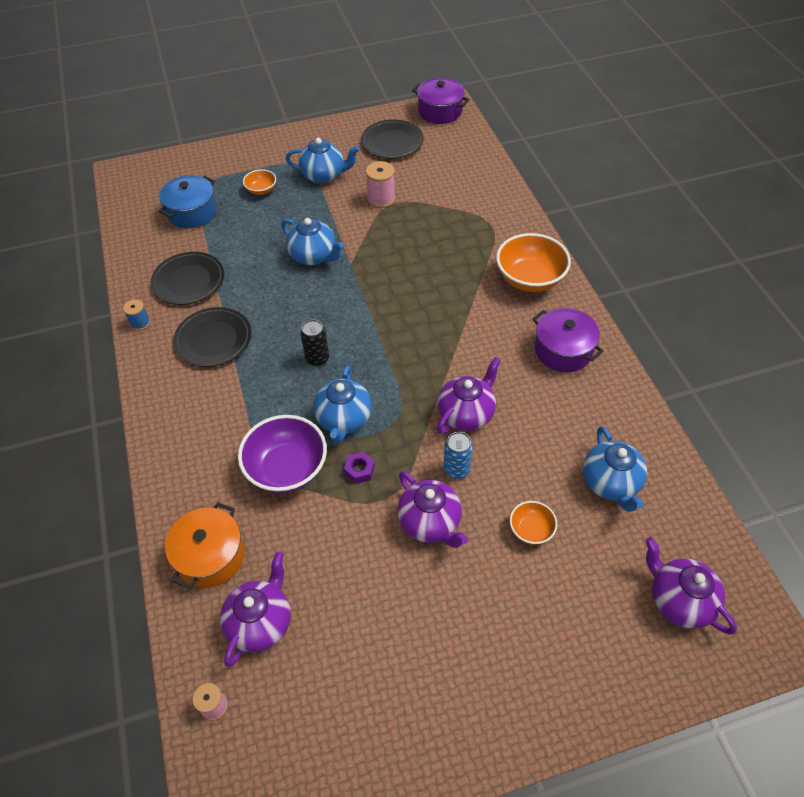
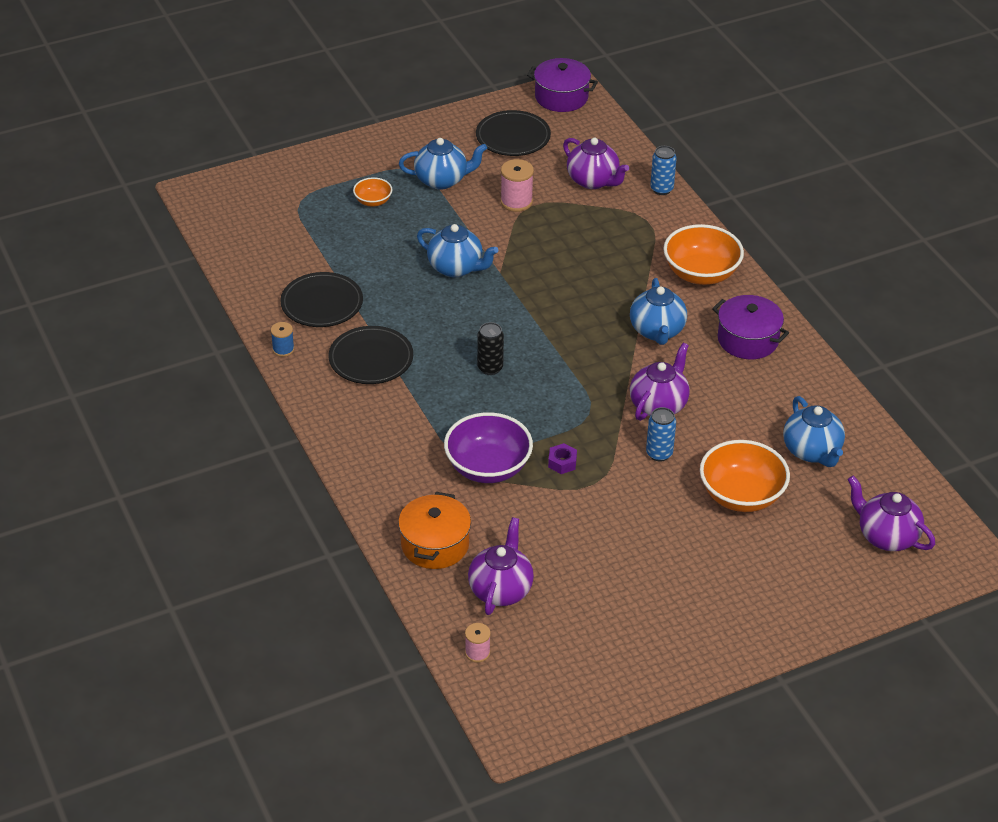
camera: 10 degrees left, 10 degrees down
(192, 212) = (299, 231): blue pot -> none
(344, 420) = (534, 420): blue teapot -> blue teapot (657, 331)
(430, 522) = (643, 499): purple teapot -> purple teapot (593, 181)
(508, 196) = (661, 189): none -> blue can
(531, 530) = (741, 495): orange bowl -> orange bowl, size x1.95

